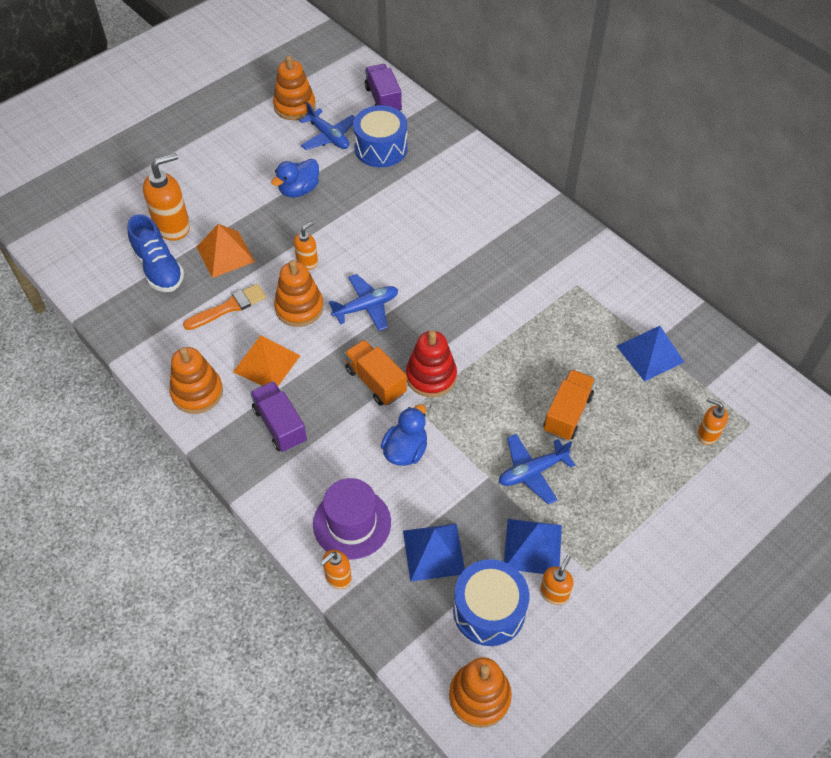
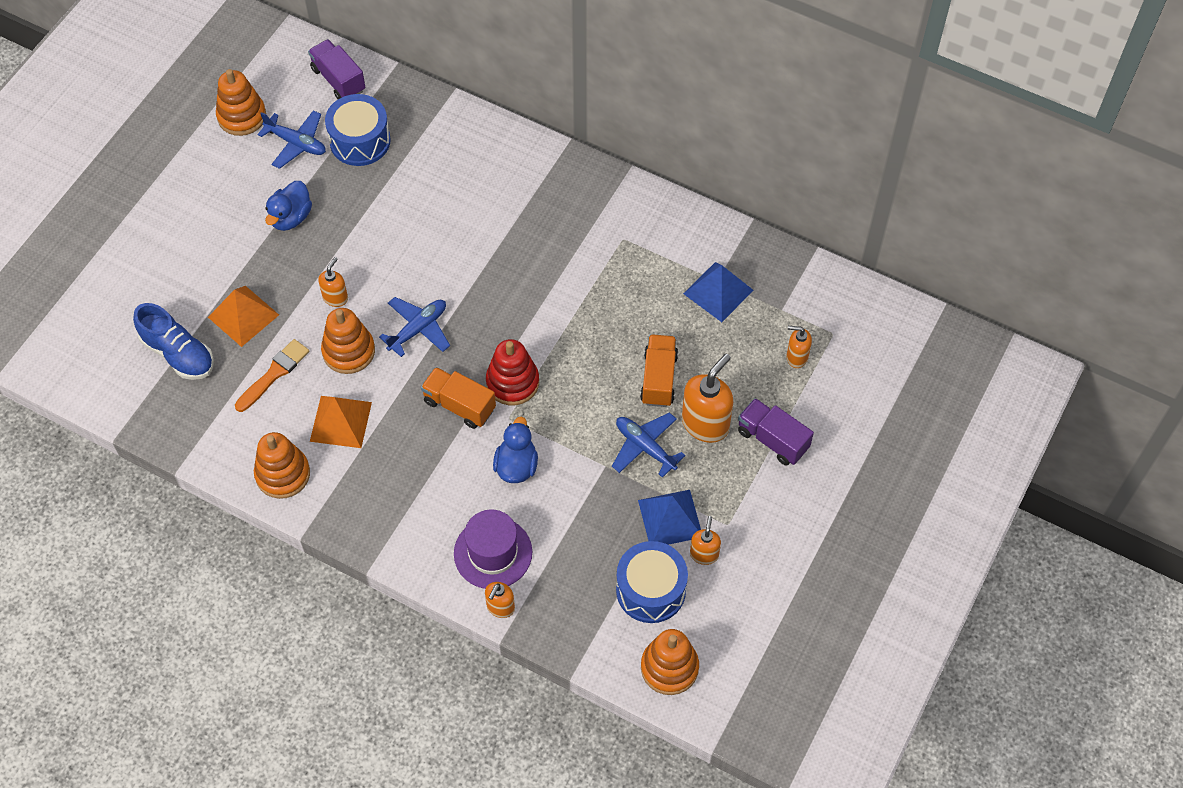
camera: 20 degrees left, 5 degrees up
(173, 226) = (171, 301): orange soap dispenser -> orange soap dispenser (705, 424)
(280, 425) = (382, 480): purple truck -> purple truck (772, 439)
(434, 552) = (580, 554): blue pyramid -> none
(532, 472) = (645, 447): blue plane -> blue plane turned 90 degrees clockwise

